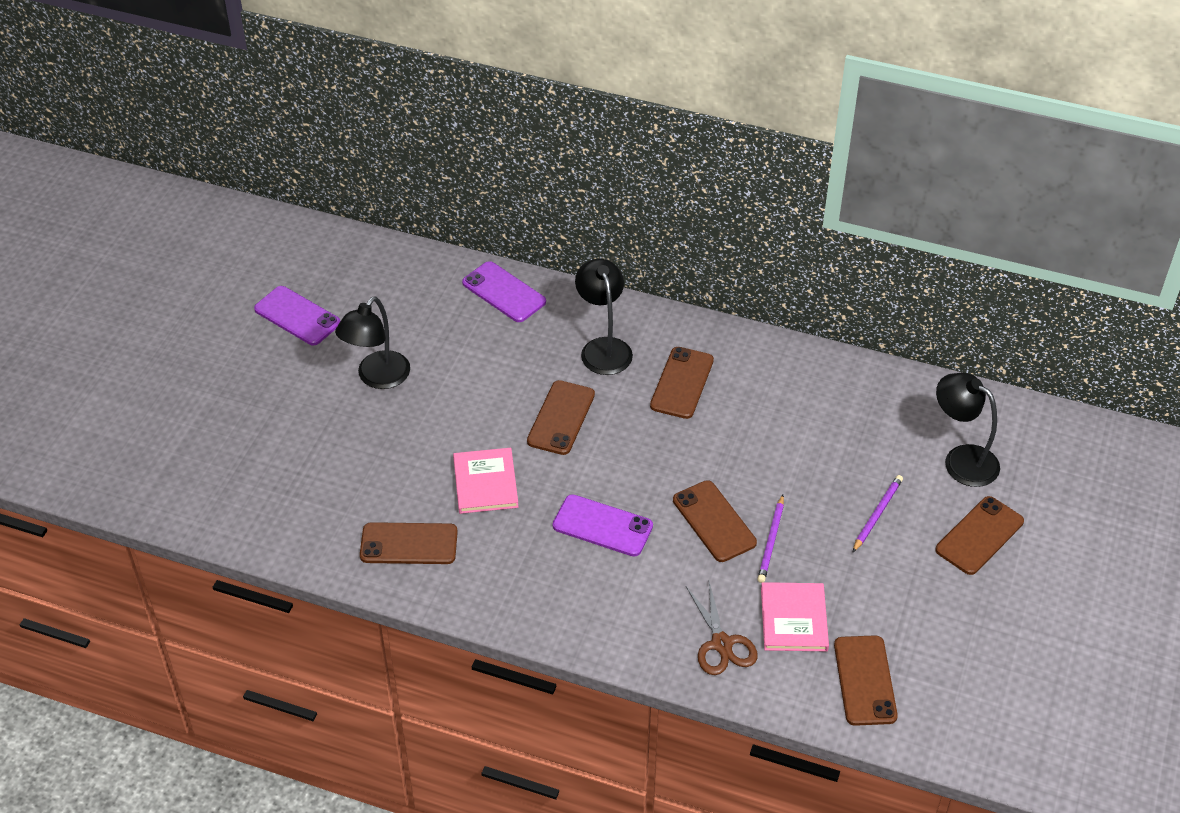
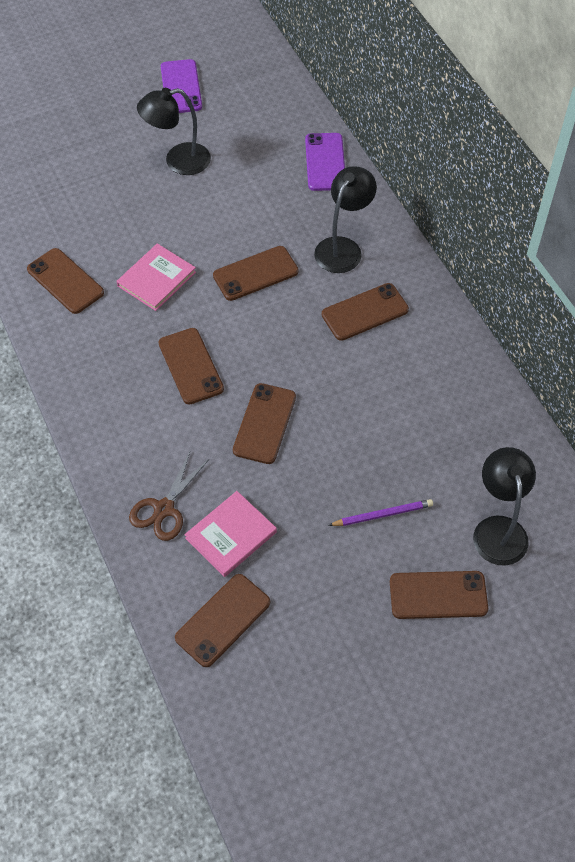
camera: 45 degrees right, 10 degrees up
(602, 526) = (190, 366): purple phone -> brown phone
(771, 541) = (285, 469): purple pencil -> none

